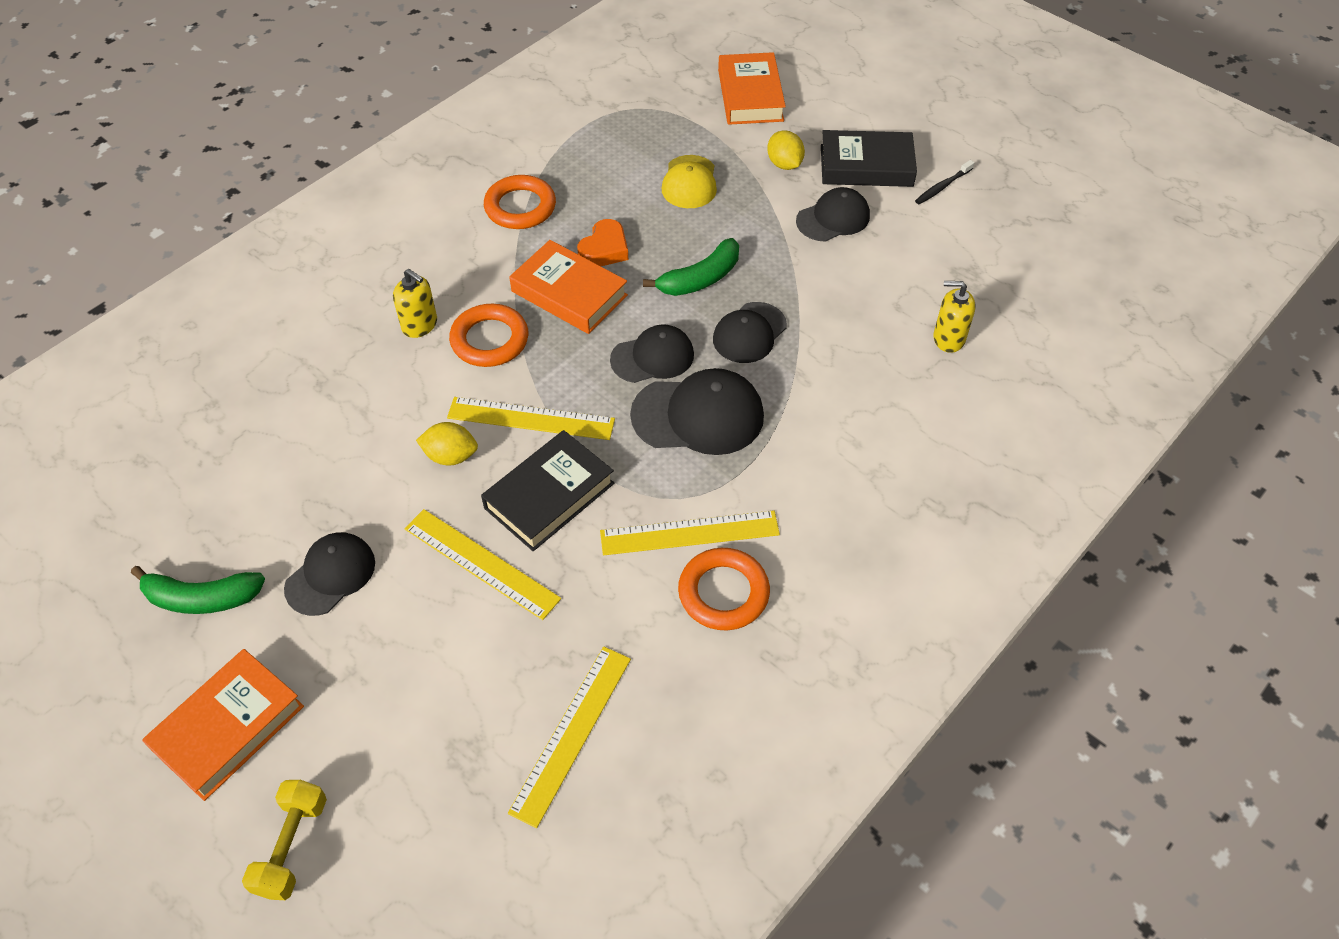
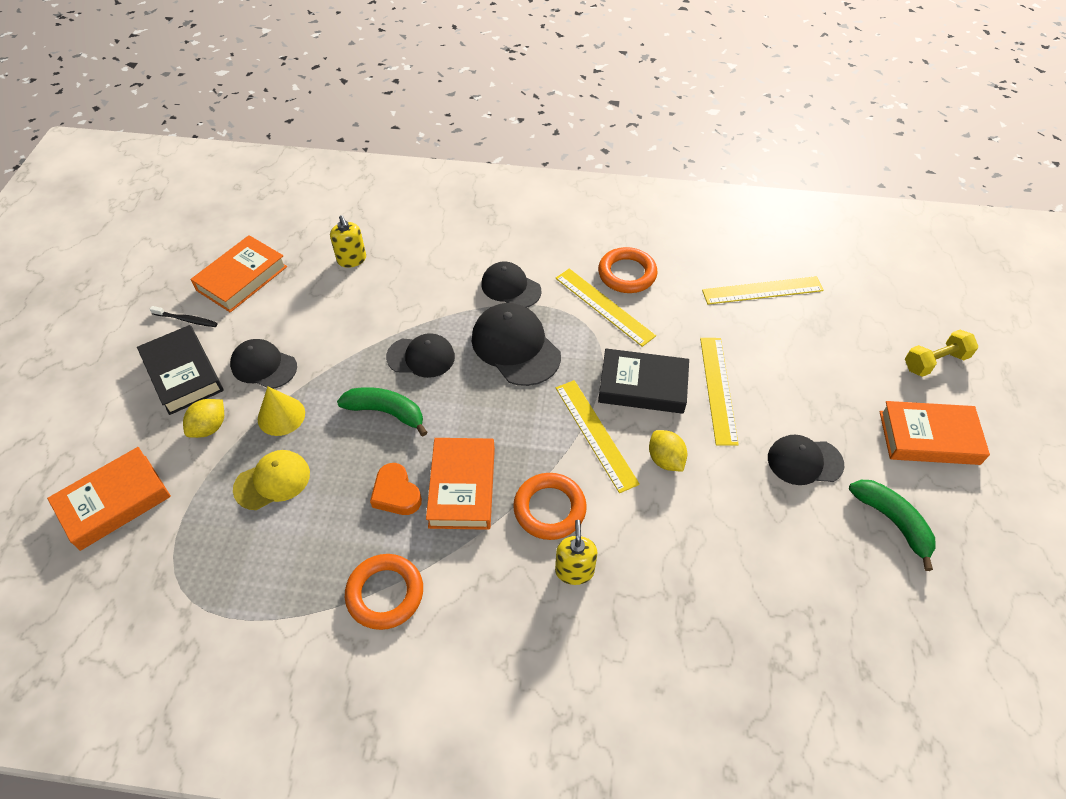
camera: 125 degrees left, 0 degrees up
(604, 249) = (396, 493): orange heart -> orange heart turned 120 degrees counterclockwise
(653, 357) = (485, 398): black cap -> black cap (510, 287)
(758, 210) = (281, 416): none -> yellow cone
(979, 242) = (242, 278): none -> orange book

